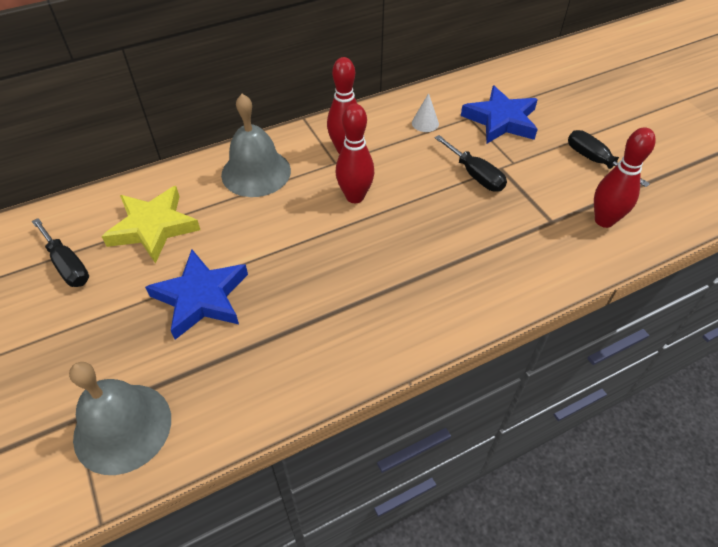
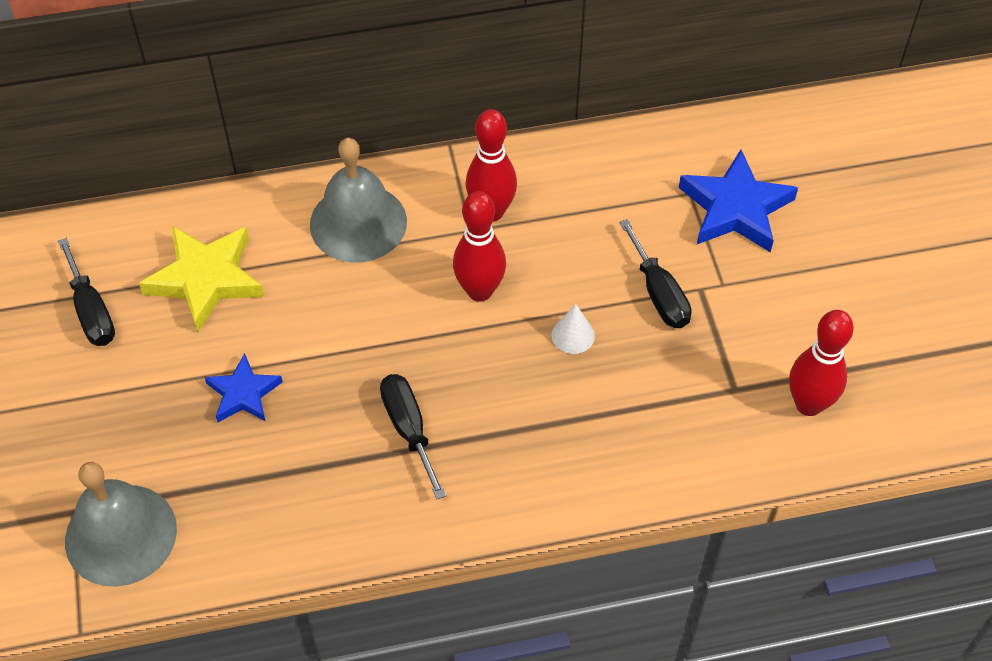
camera: 15 degrees right, 5 degrees up
(201, 297) = (243, 393): blue star -> blue star, size x0.60
(425, 123) = (621, 190): white cone -> white cone (573, 335)
(595, 161) = (843, 307): black screwdriver -> black screwdriver (409, 429)

